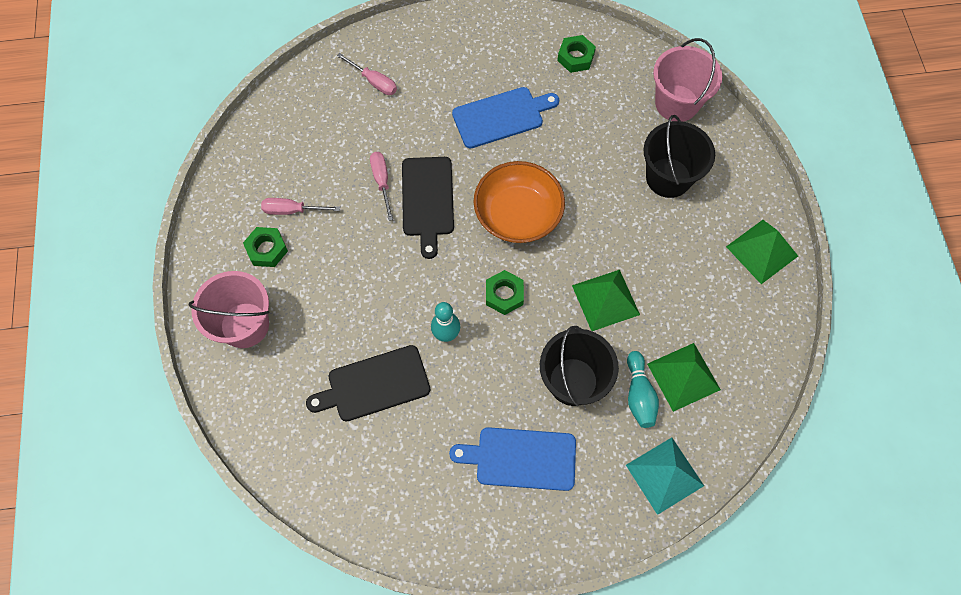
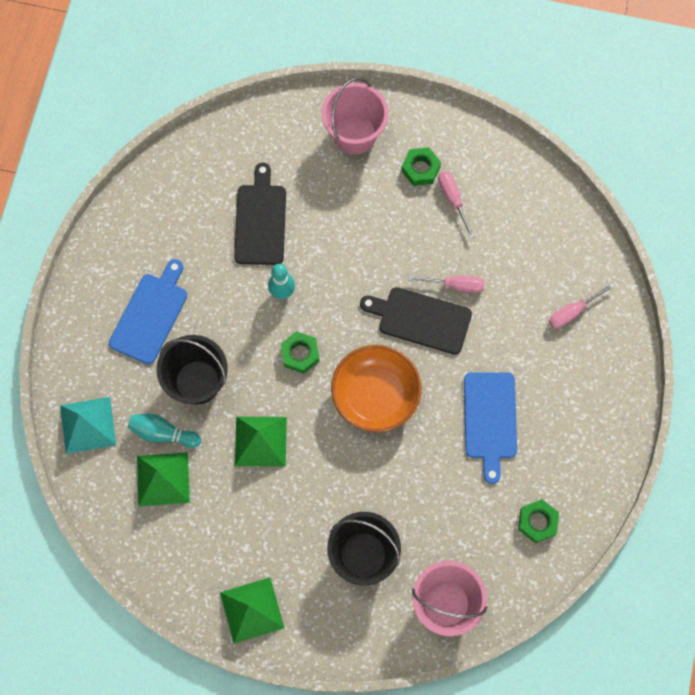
camera: 110 degrees right, 5 degrees up
(292, 210) = (453, 199): pink screwdriver -> pink screwdriver turned 45 degrees counterclockwise

